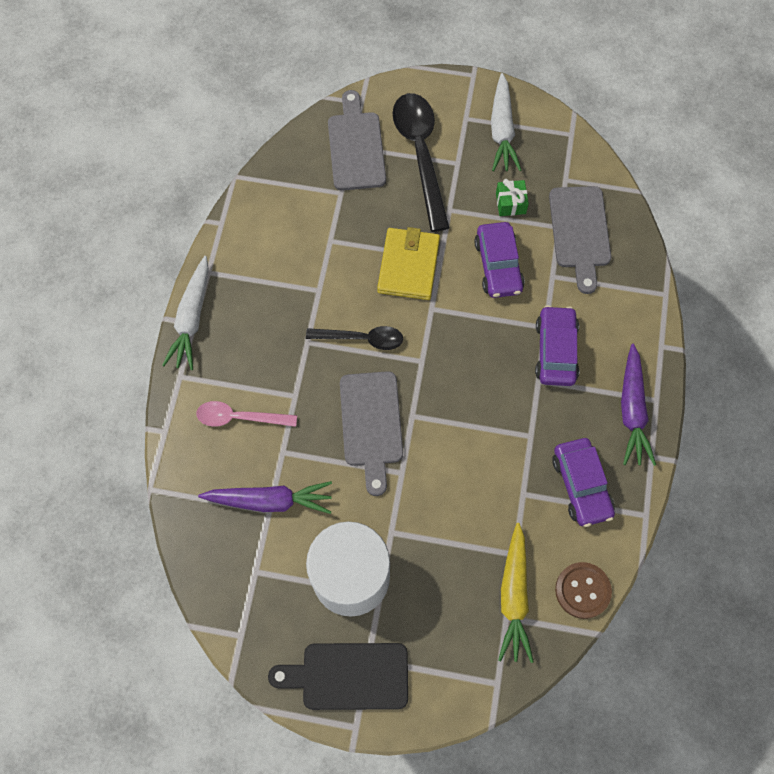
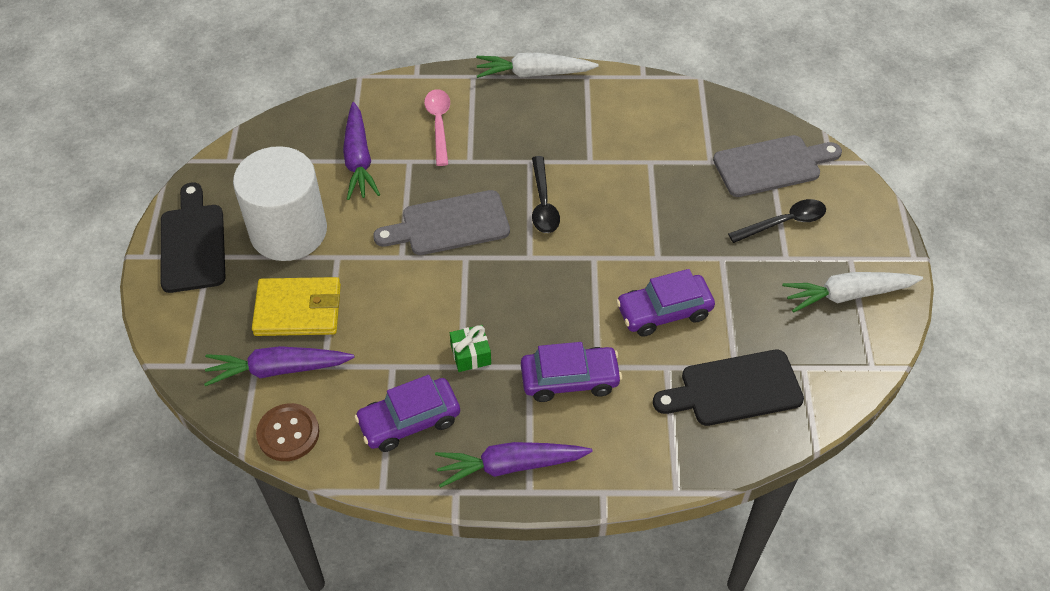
camera: 80 degrees right, 15 degrees down
(408, 266) = (639, 230): yellow wallet -> yellow wallet (298, 310)
(420, 154) = (784, 222): black spoon -> black spoon, size x0.58
(510, 203) = (750, 314): green gift -> green gift (471, 355)
(514, 596) = (278, 369): yellow carrot -> purple carrot
(579, 232) = (734, 389): grey cutting board -> black cutting board

